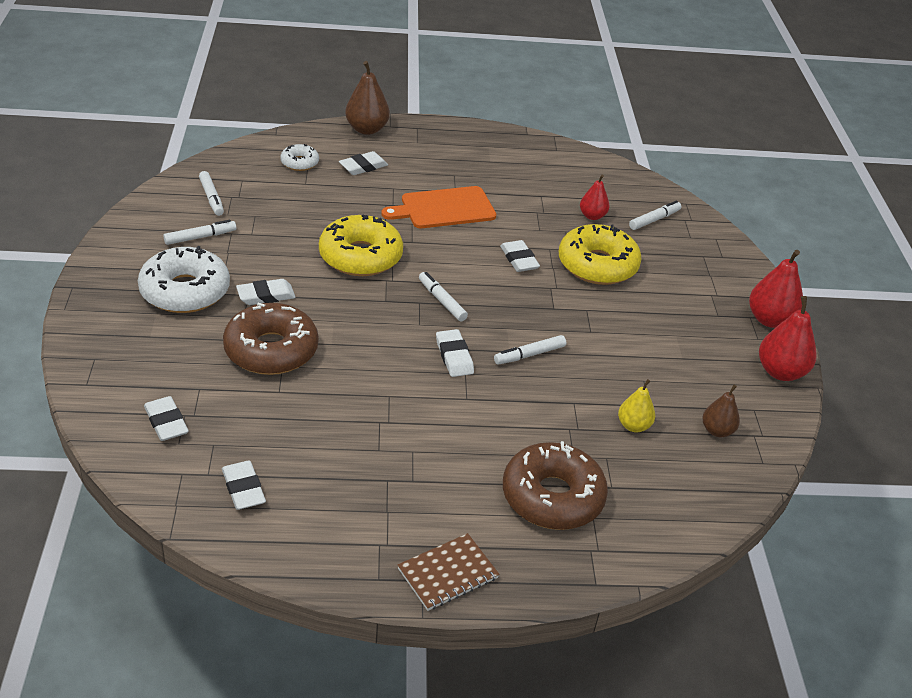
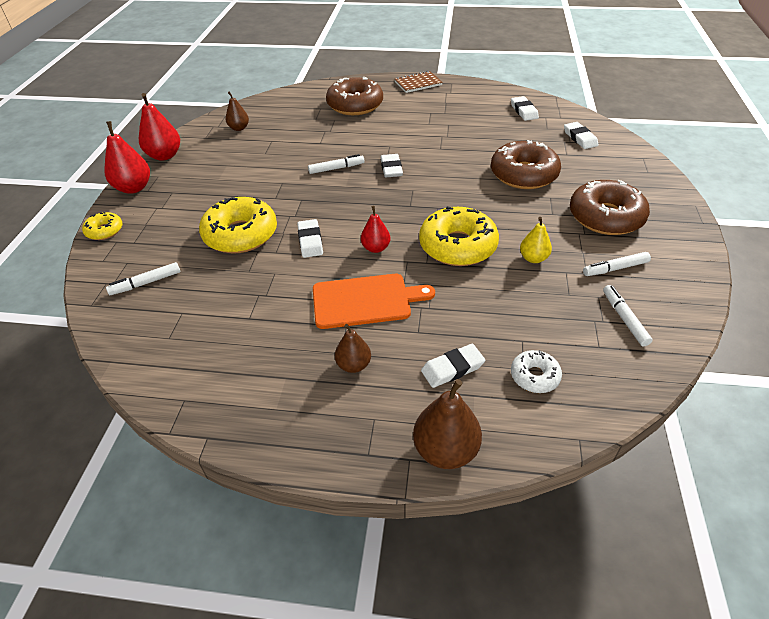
camera: 165 degrees left, 5 degrees up
(185, 291) = (605, 217): white donut -> brown donut
(266, 295) = (537, 212): white eraser -> none
(441, 168) = (353, 365): none -> brown pear
(442, 301) = (391, 206): white marker -> none
(592, 216) = (209, 288): red pear -> red pear (376, 248)
(633, 426) = (289, 131): yellow pear -> yellow pear (533, 258)
(746, 267) = (104, 231): none -> yellow donut

